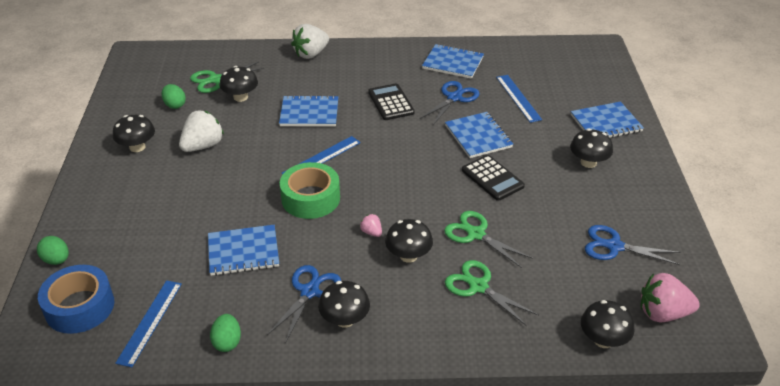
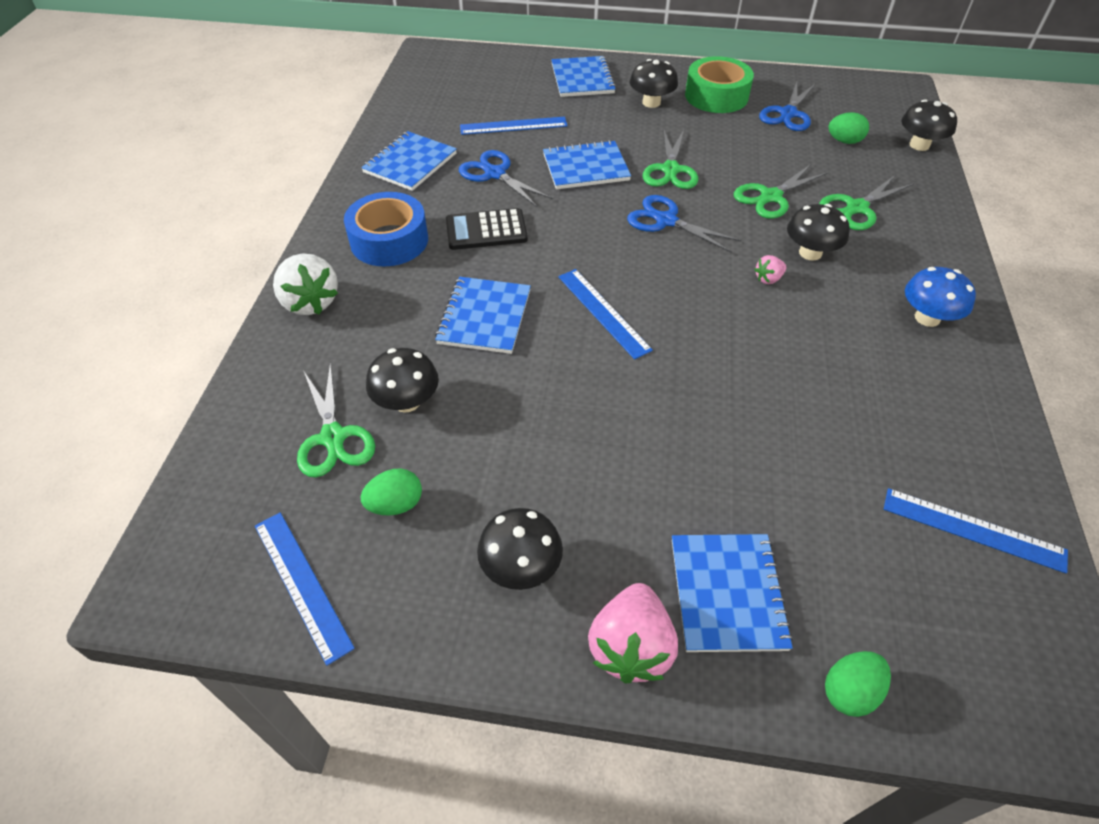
camera: 80 degrees left, 10 degrees up
(80, 307) = (960, 637): blue tape -> blue tape (389, 240)
(133, 88) = (302, 584): none -> blue ruler
(203, 146) = (541, 459): white strawberry -> none
(227, 342) = (990, 435): green egg -> green egg (844, 141)
(243, 252) = (812, 411): blue notebook -> blue notebook (727, 593)
(309, 292) = (884, 346): blue scissors -> blue scissors (666, 221)
(310, 198) = (696, 331): green tape -> green tape (716, 96)
(345, 319) = (927, 318): black mushroom -> blue mushroom
(492, 178) = (670, 170): black calculator -> green scissors
(663, 313) = (878, 107): pink strawberry -> pink strawberry (631, 647)

